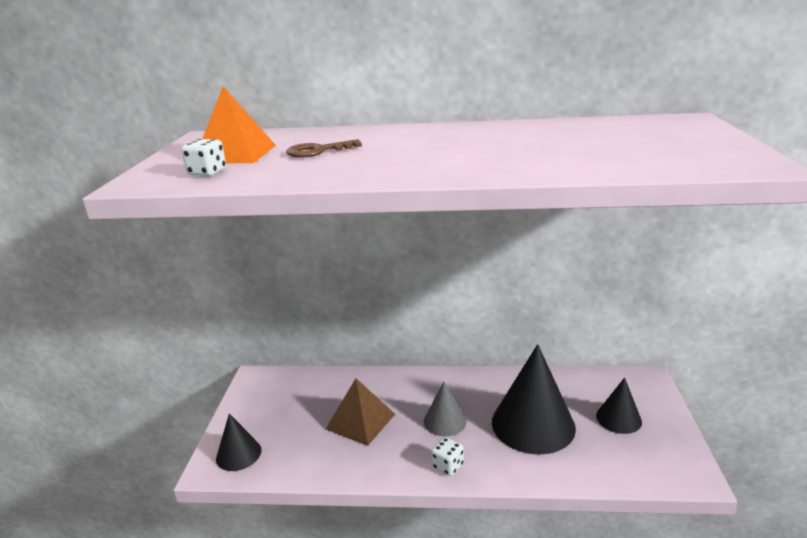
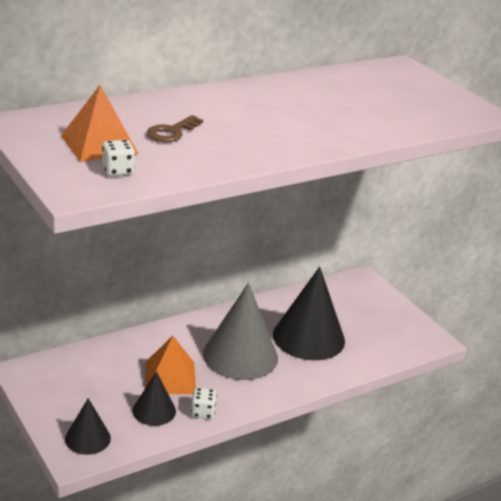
camera: 40 degrees left, 5 degrees up
(360, 421) = (170, 377): brown pyramid -> orange pyramid
(445, 421) = (240, 355): grey cone -> grey cone, size x1.89
(447, 466) = (272, 387): white dice -> white dice (203, 412)
(618, 418) = (364, 315): black cone -> black cone (154, 411)

